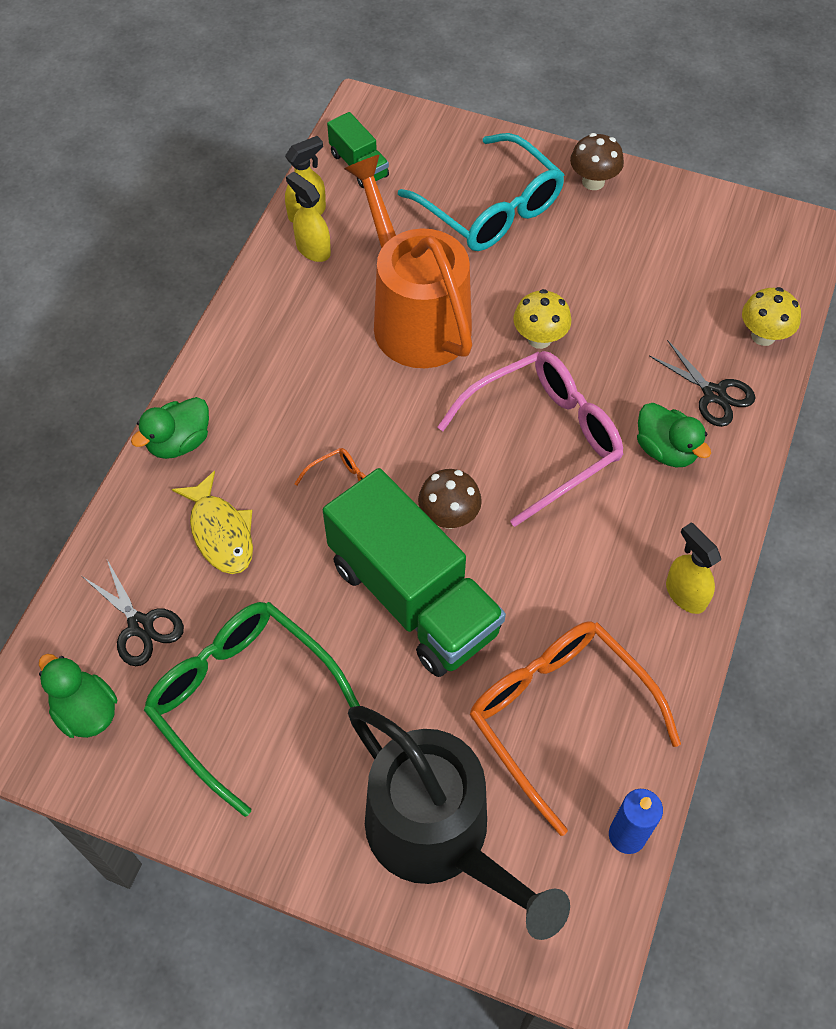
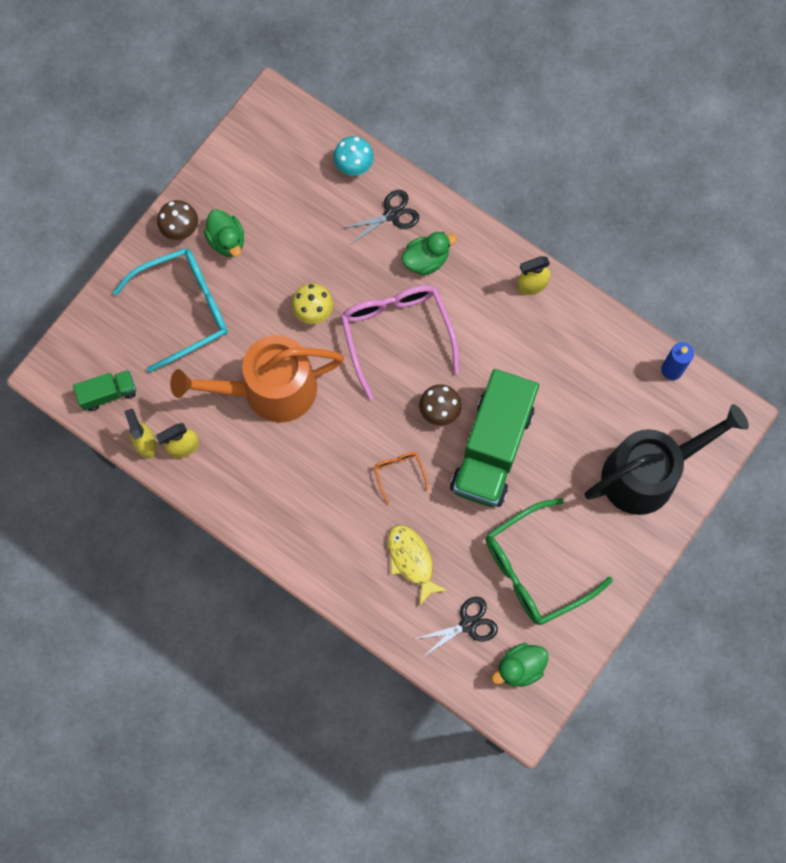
camera: 75 degrees left, 15 degrees up
(179, 442) = (331, 575): green duck -> green duck (227, 241)
(220, 532) = (412, 560): yellow fish -> yellow fish turned 105 degrees counterclockwise
(413, 597) = (492, 448): green truck -> green truck turned 135 degrees clockwise
(559, 716) = (592, 384): orange glasses -> none
(763, 336) = (354, 166): yellow mushroom -> turquoise mushroom

